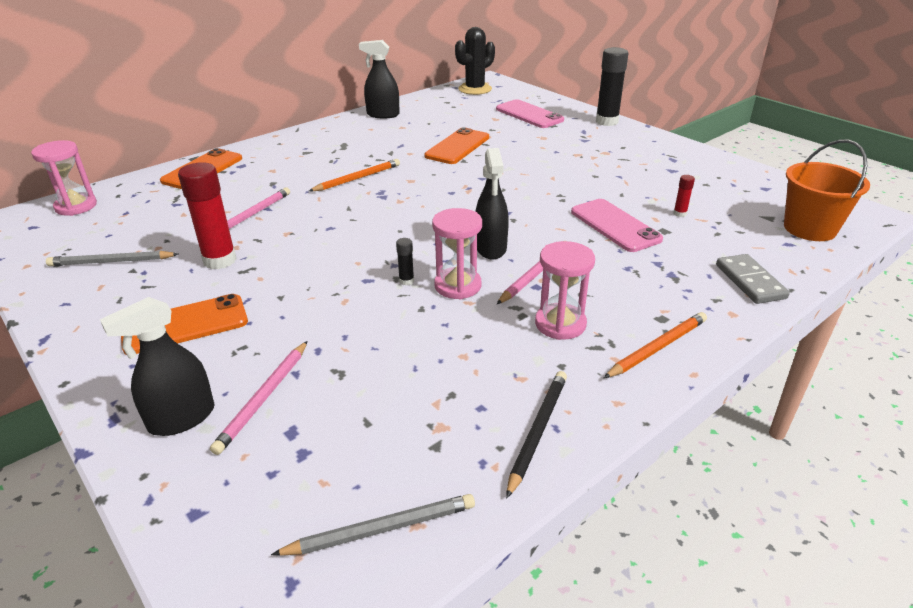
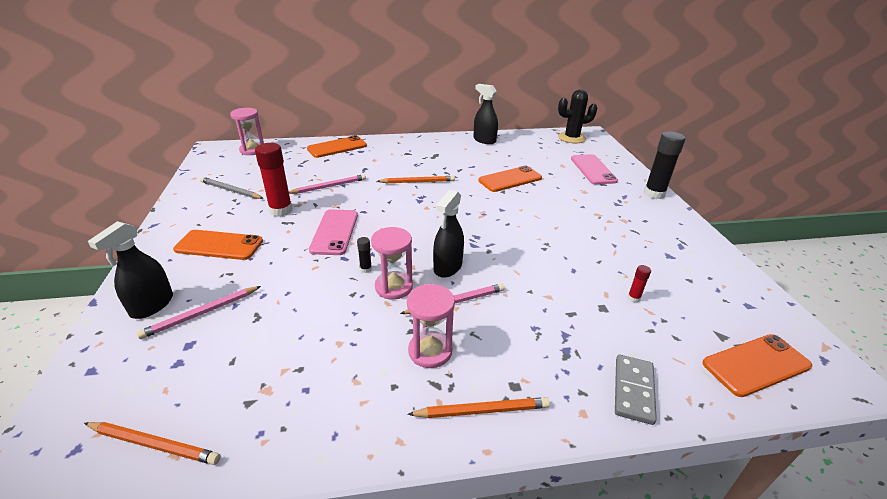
camera: 30 degrees right, 0 degrees up
(182, 418) = (152, 305): black spray bottle -> black spray bottle turned 60 degrees counterclockwise
(381, 529) = (154, 444): grey pencil -> orange pencil
(537, 432) = (318, 431): black pencil -> none
(615, 225) = (563, 286): pink phone -> pink phone (334, 232)
(809, 228) = (756, 365): orange bucket -> orange phone

